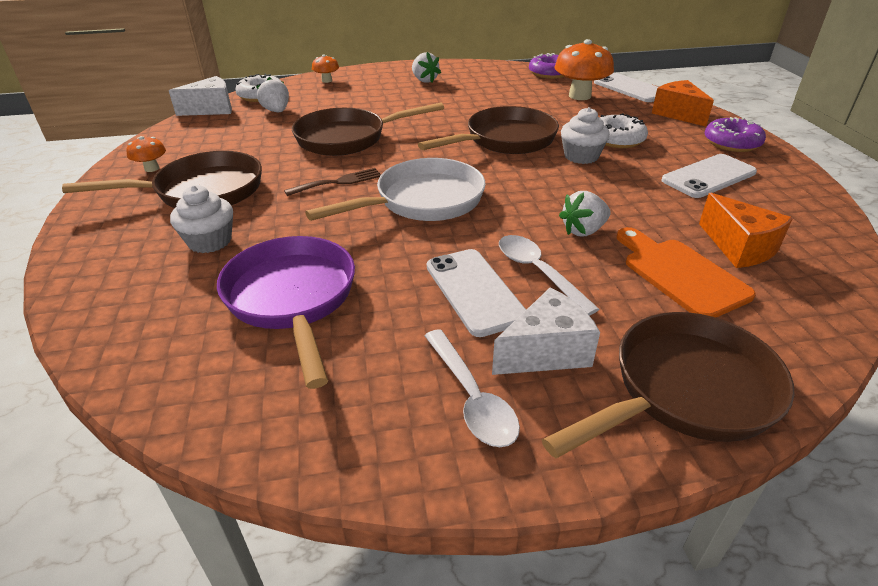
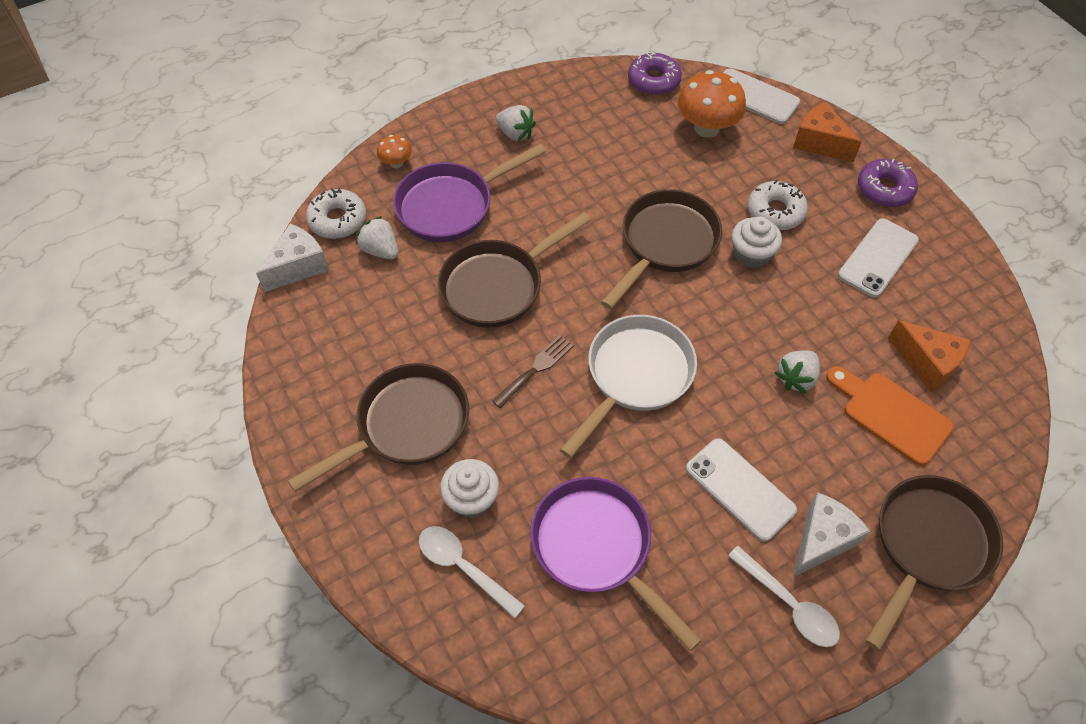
camera: 20 degrees left, 20 degrees up
(152, 168) = (320, 403): orange mushroom -> none
(348, 101) = (451, 205): none -> purple pan
(538, 272) = (780, 448): white spoon -> white spoon (463, 567)

